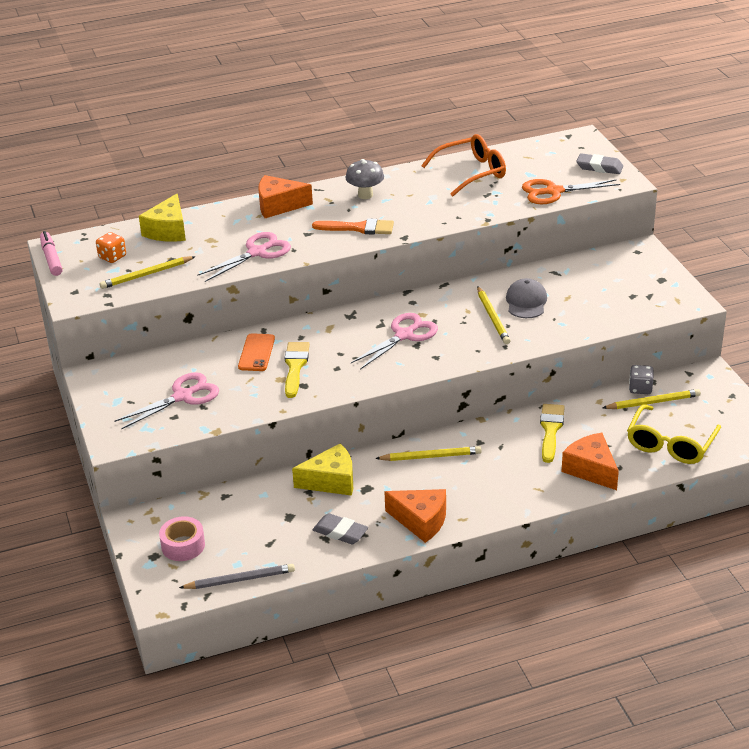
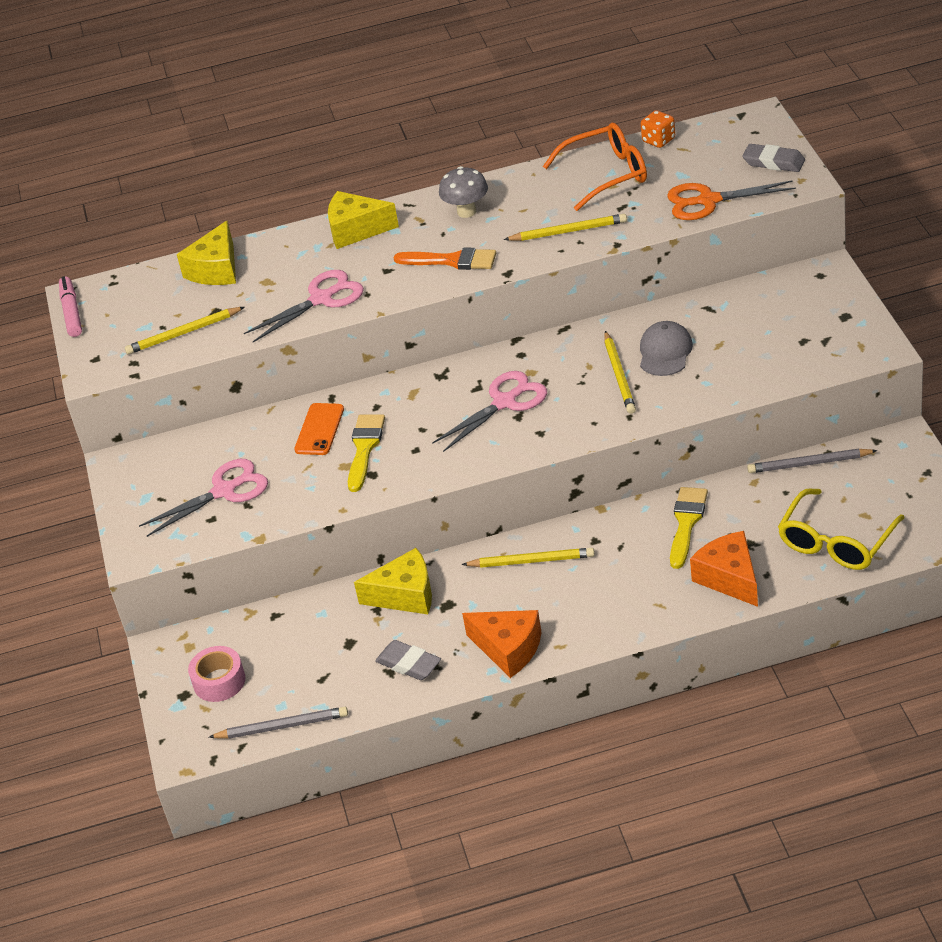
camera: 10 degrees right, 5 degrees up
(112, 257) = (145, 309): orange dice -> orange dice (658, 140)
(278, 205) = (356, 230): orange cheese -> yellow cheese
(640, 388) = (809, 463): grey dice -> grey pencil
(653, 402) = (823, 483): yellow pencil -> yellow pencil (568, 231)

